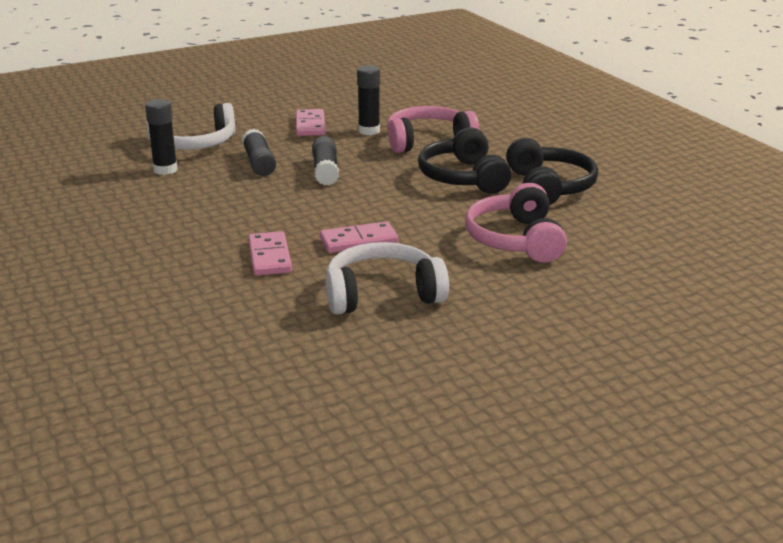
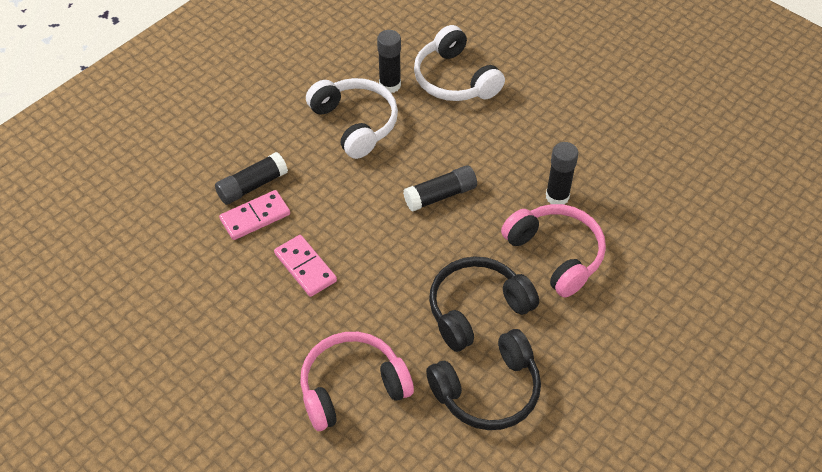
camera: 70 degrees right, 25 degrees up
(259, 163) = (435, 141): black glue stick -> black glue stick (252, 186)
(310, 125) = (545, 146): pink domino -> none
(382, 294) = (217, 313): white headphones -> white headphones (355, 123)

